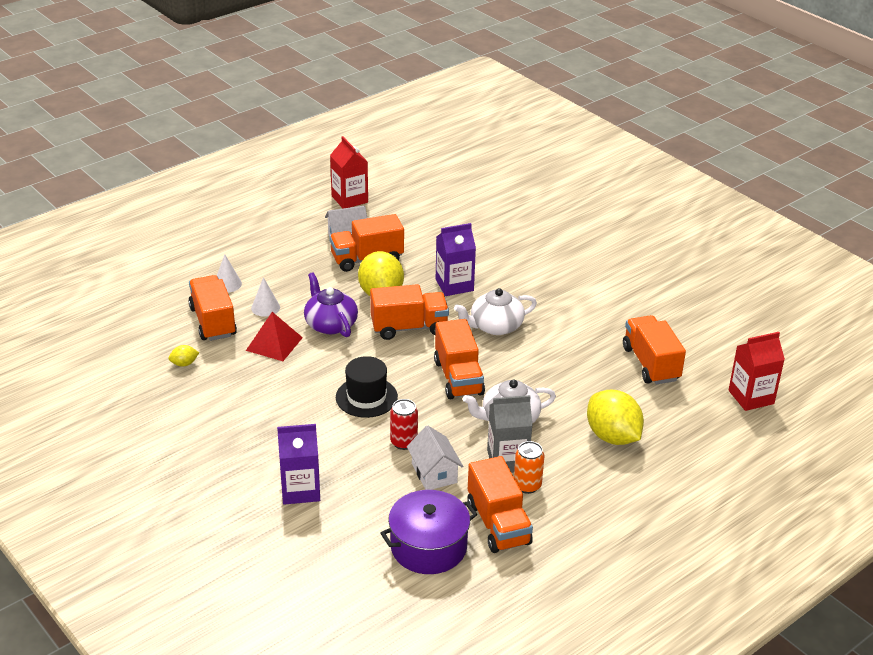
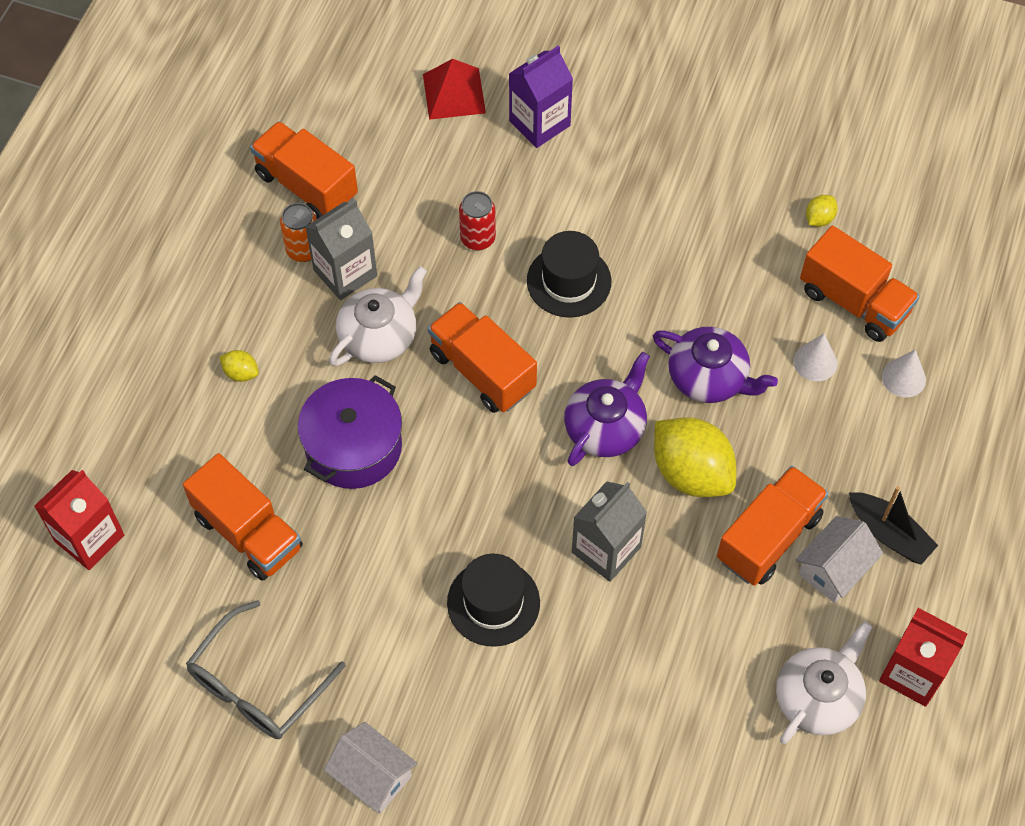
camera: 150 degrees right, 25 degrees up
(274, 344) = (747, 306): red pyramid -> red pyramid (454, 93)
(307, 239) = (888, 534): none -> black boat
(409, 327) = (605, 427): orange truck -> purple teapot
(428, 547) = (361, 124): purple pot -> purple pot (353, 446)
(434, 473) = (415, 214): white house -> white house (373, 776)
(454, 285) = (606, 549): purple carton -> grey carton
(495, 326) = (495, 493): white teapot -> white teapot (818, 697)
(531, 289) = (493, 603): none -> black hat
(612, 436) = (241, 373): yellow lemon -> yellow lemon, size x0.44
(679, 307) = (257, 686): none -> grey glasses

